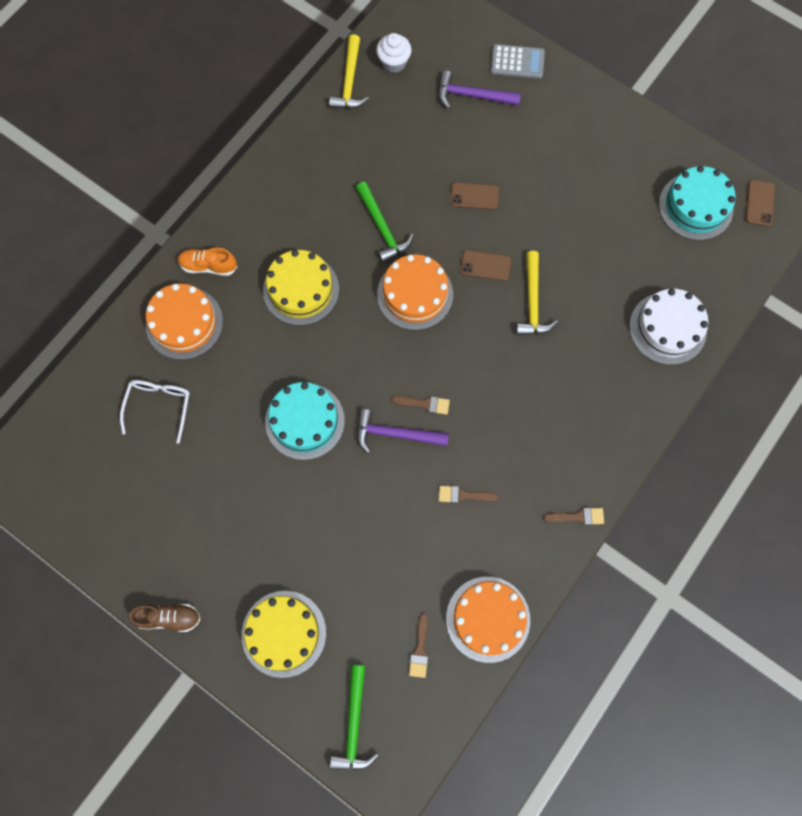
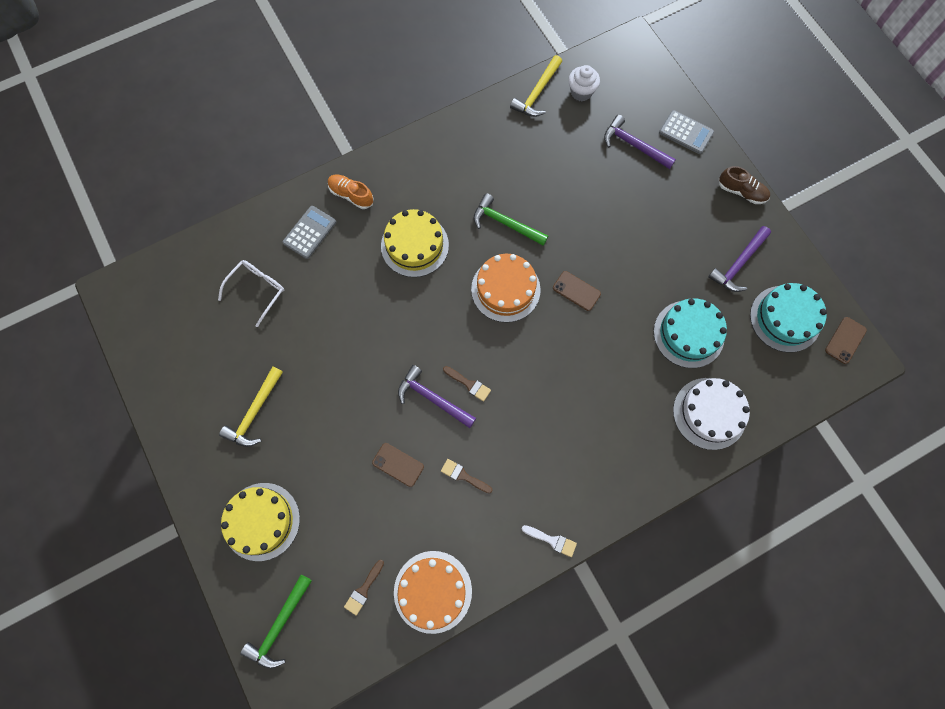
camera: 25 degrees right, 0 degrees up
(169, 618) = (179, 464): brown shoe -> brown shoe (741, 192)
(184, 323) = (310, 232): orange cake -> grey calculator
(305, 421) = (365, 354): turquoise cake -> turquoise cake (688, 334)
(382, 228) = (505, 223): green hammer -> green hammer turned 120 degrees clockwise
(474, 196) = (595, 229): brown phone -> brown phone (398, 464)
(532, 302) = (601, 339): yellow hammer -> yellow hammer (255, 412)
(578, 516) = (552, 540): brown brush -> white brush
(628, 172) = (738, 264): none -> purple hammer

